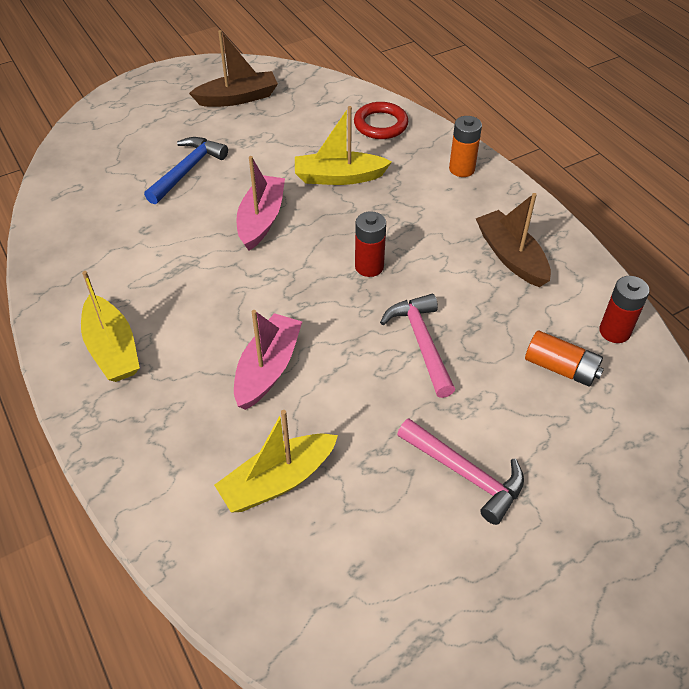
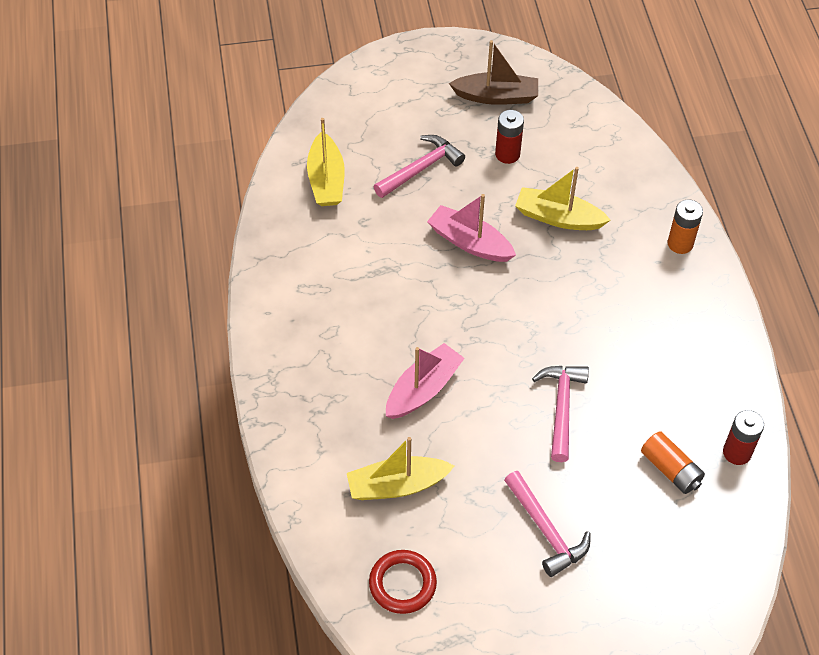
camera: 20 degrees right, 5 degrees up
(112, 349) = (303, 330): yellow boat -> yellow boat (326, 180)
(187, 170) = (421, 168): blue hammer -> pink hammer
(261, 219) = (469, 242): pink boat -> pink boat turned 90 degrees counterclockwise
(369, 267) = (547, 321): red battery -> red battery (507, 154)
(380, 124) = (624, 168): red ring -> red ring (402, 584)
(511, 256) = (681, 351): brown boat -> none

